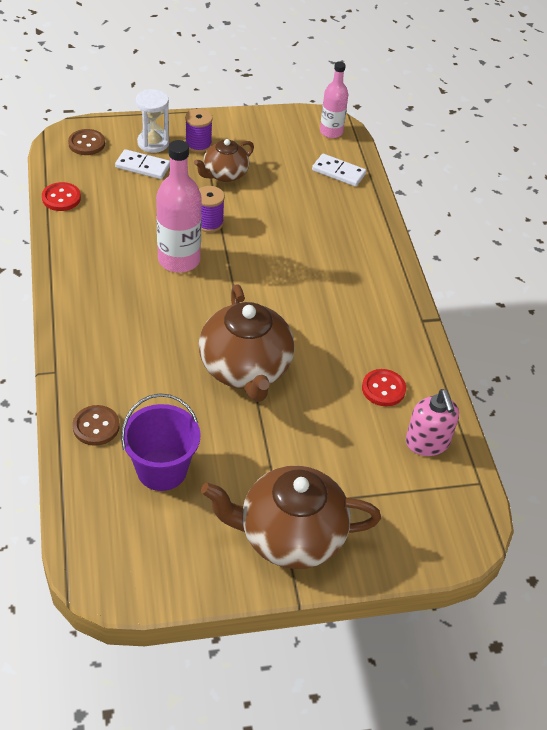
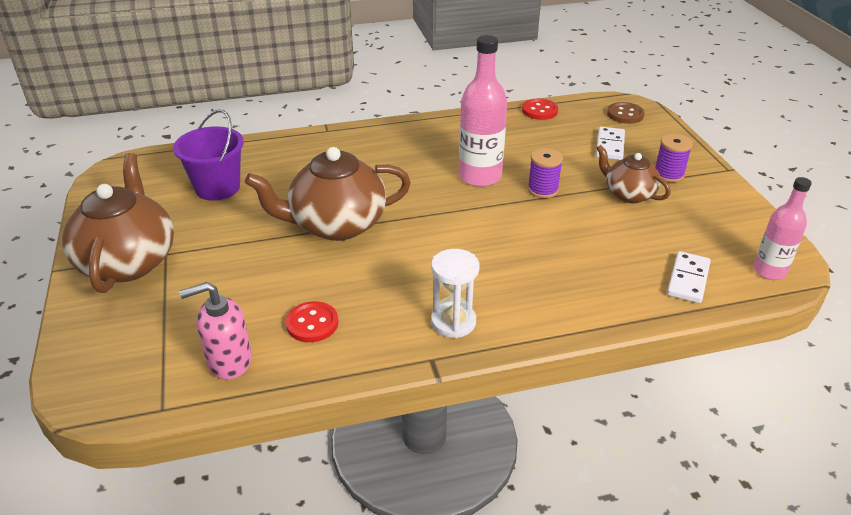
camera: 90 degrees right, 10 degrees down
(96, 426) = (267, 153): brown button -> none
(153, 143) = (651, 148): white hourglass -> white hourglass (453, 322)

